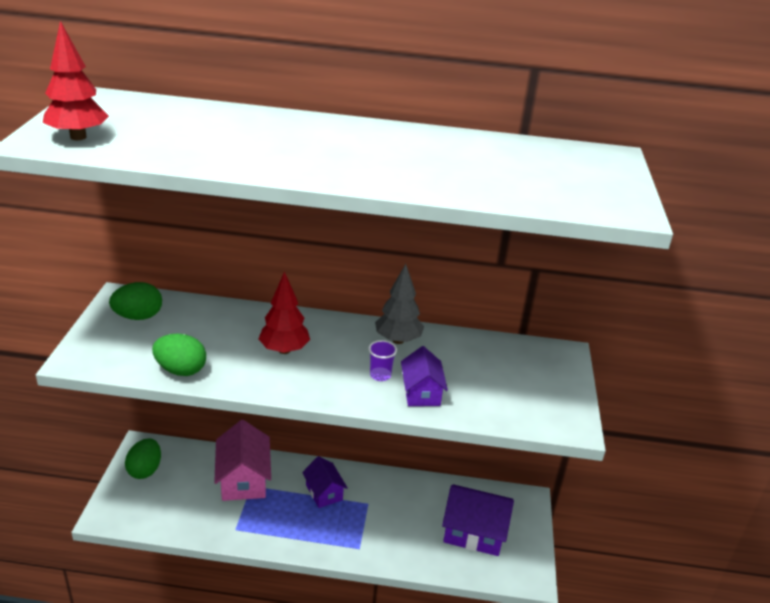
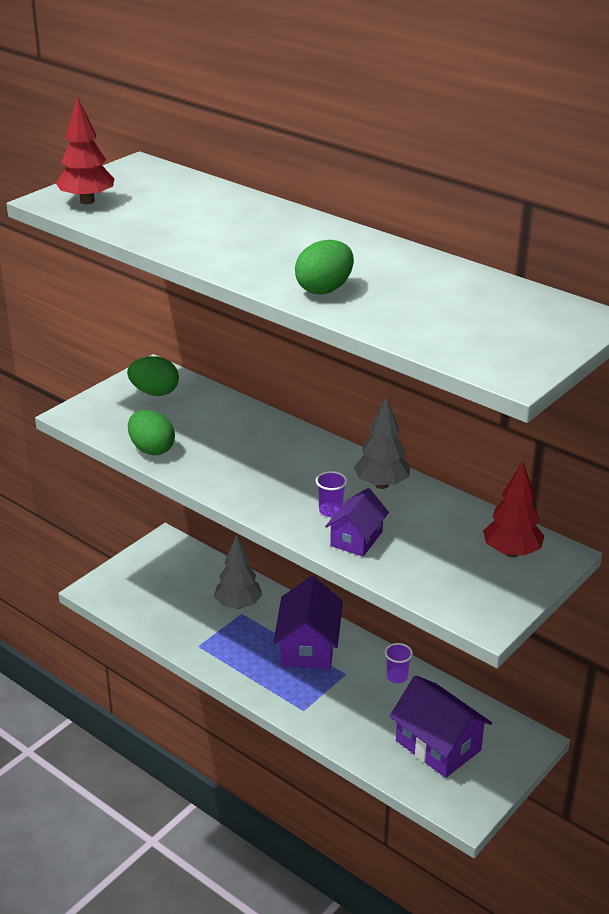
camera: 35 degrees right, 0 degrees up
(145, 470) = (154, 563): green egg -> green egg (324, 289)
(243, 479) = (238, 605): pink house -> grey tree
(284, 350) = (259, 460): red tree -> red tree (511, 552)
(324, 492) = (308, 646): purple house -> purple house, size x1.62
(406, 490) = (397, 677): none -> purple cup

